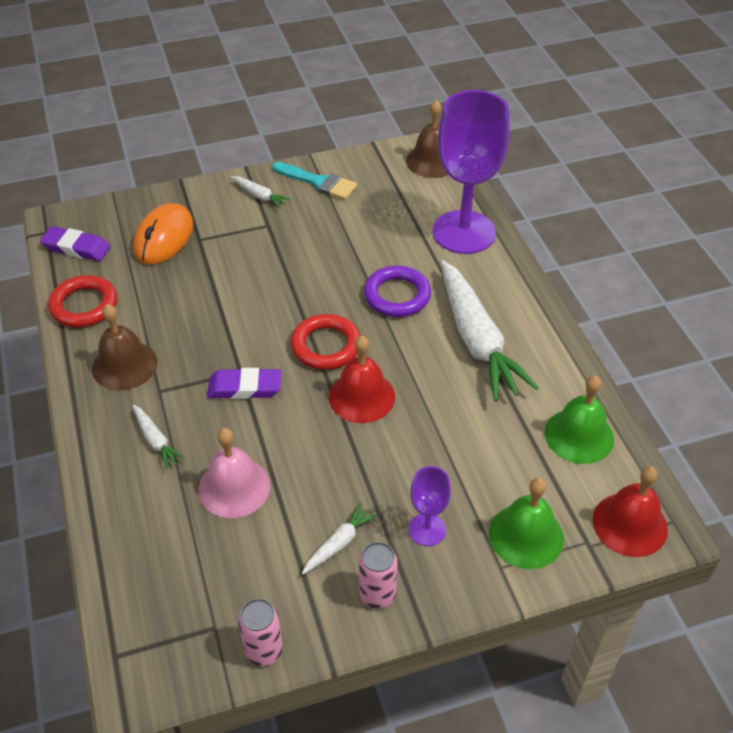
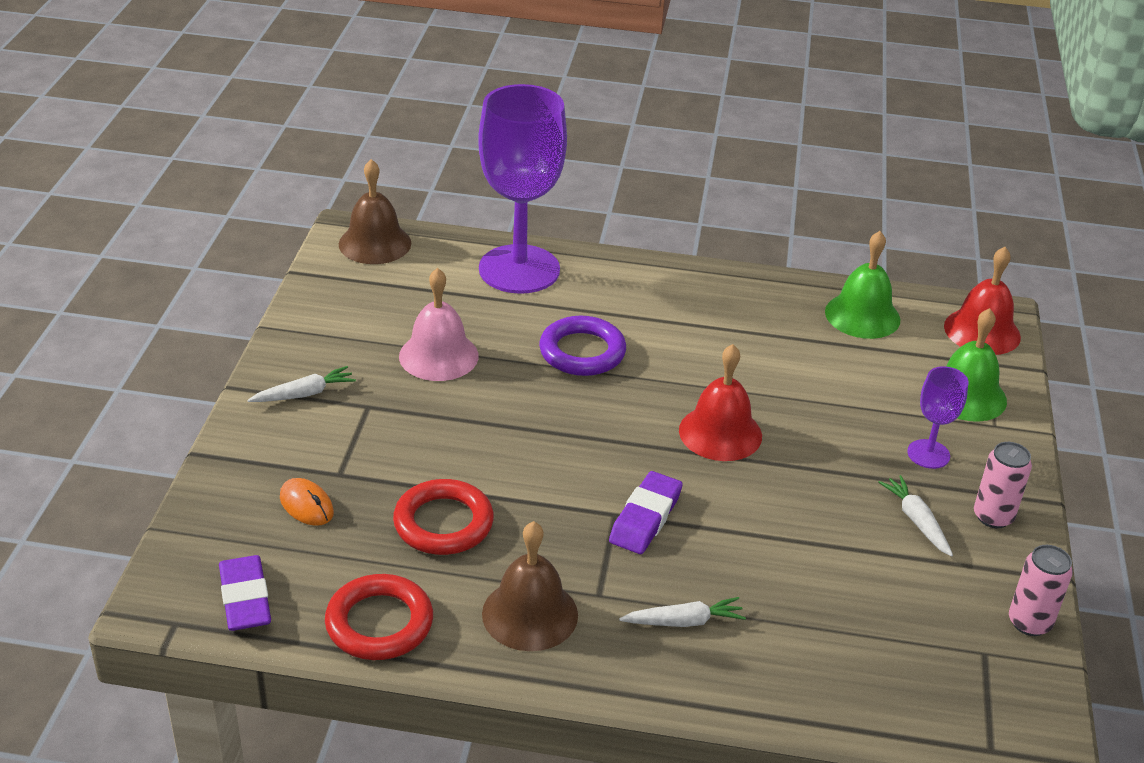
camera: 65 degrees left, 10 degrees down
(76, 248) = (245, 599): purple eraser -> purple eraser turned 60 degrees counterclockwise
(164, 238) = (306, 505): orange mouse -> orange mouse, size x0.54
(234, 487) = (796, 576): pink bell -> pink bell (438, 356)
(319, 182) = (327, 338): turquoise brush -> none
(326, 346) = (623, 432): red ring -> red ring (443, 523)
(477, 340) = (693, 325): white carrot -> none

